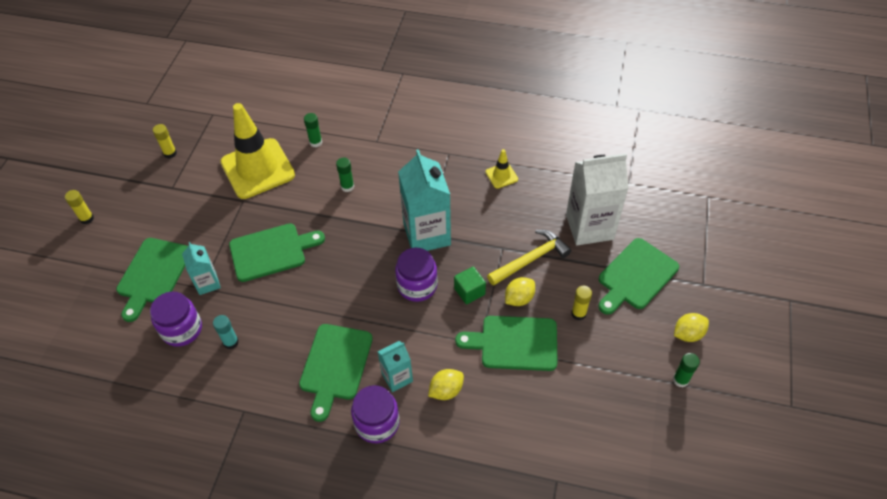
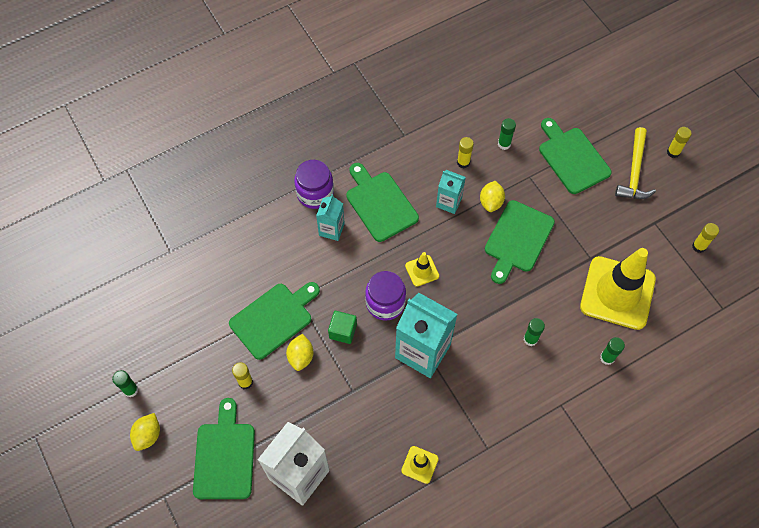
camera: 135 degrees right, 10 degrees up
(182, 329) = (504, 144): purple jar -> green glue stick
(207, 283) = (529, 182): turquoise carton -> turquoise carton (449, 202)
(231, 342) = (463, 162): turquoise glue stick -> yellow glue stick
(364, 286) = (422, 271): none -> yellow traffic cone
(446, 390) = (291, 248): yellow lemon -> yellow lemon (491, 202)
(531, 259) = (321, 399): yellow hammer -> yellow hammer (634, 172)

